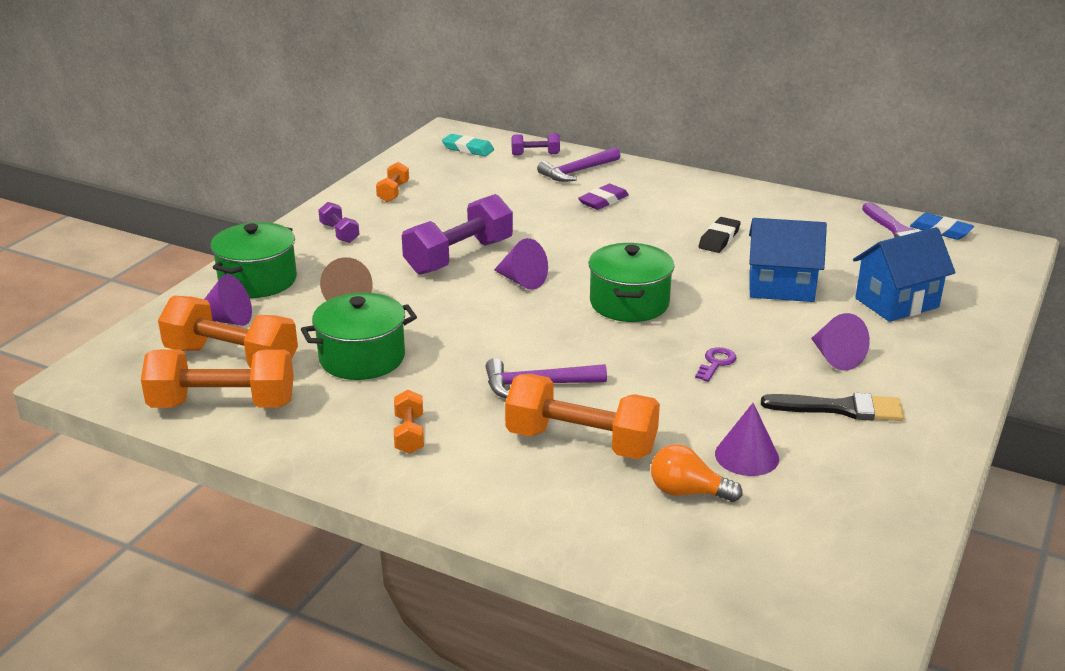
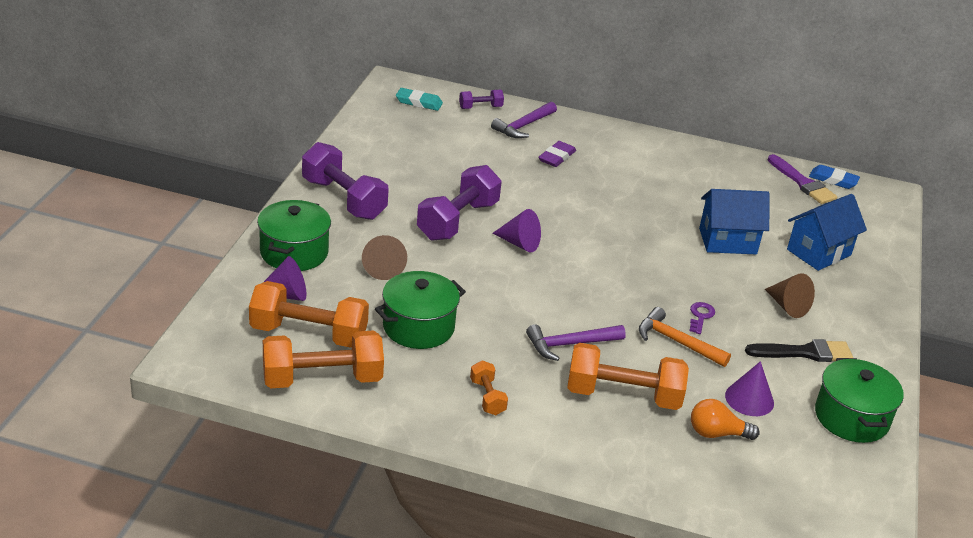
camera: 15 degrees left, 5 degrees up
(339, 233) = (344, 199): purple dumbbell -> purple dumbbell, size x2.02
(393, 192) = (372, 153): orange dumbbell -> none
(629, 303) = (614, 262): green pot -> green pot (851, 417)
(674, 388) = (676, 341): none -> orange hammer
(719, 239) = (664, 194): black eraser -> none
(835, 357) = (787, 306): purple cone -> brown cone

